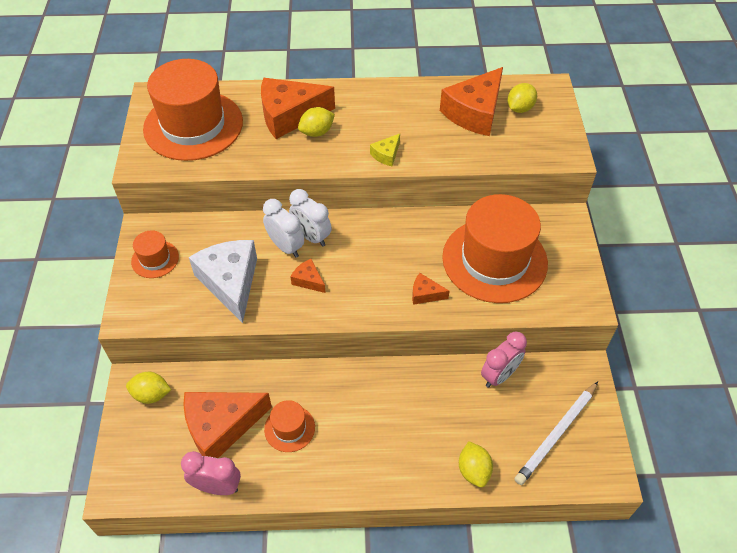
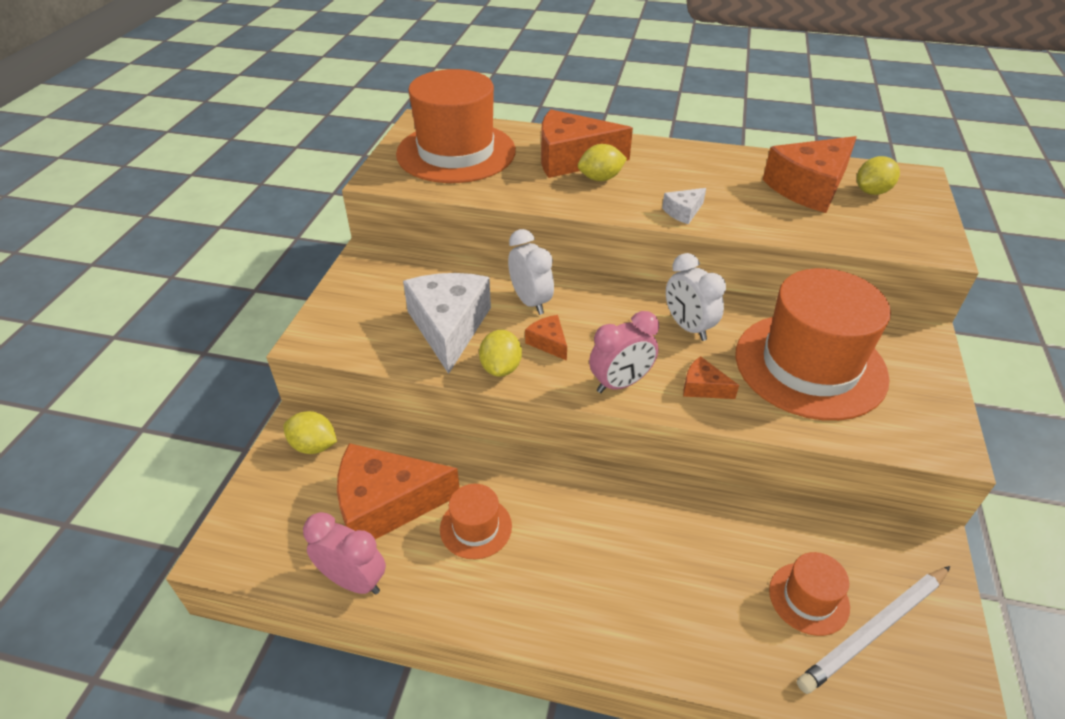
camera: 15 degrees right, 10 degrees down
(155, 259) = (368, 287): orange hat -> orange hat (808, 598)
(311, 236) = (566, 297): white clock -> white clock (688, 327)
(386, 155) = (683, 212): yellow cheese -> white cheese
(473, 470) = (732, 652): yellow lemon -> yellow lemon (501, 368)
(499, 375) = (793, 525): pink clock -> pink clock (620, 383)

